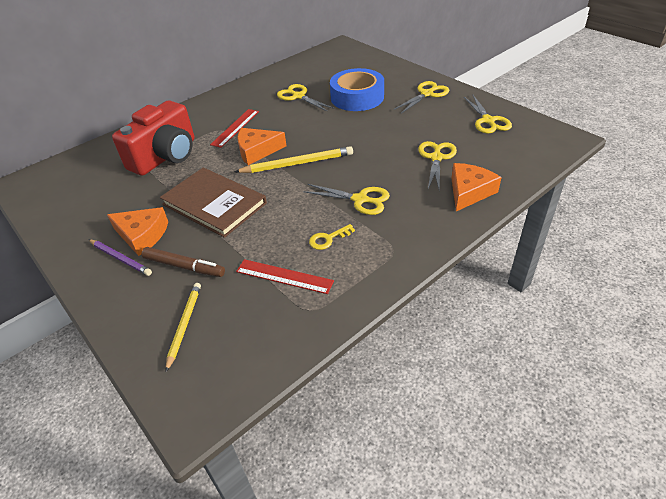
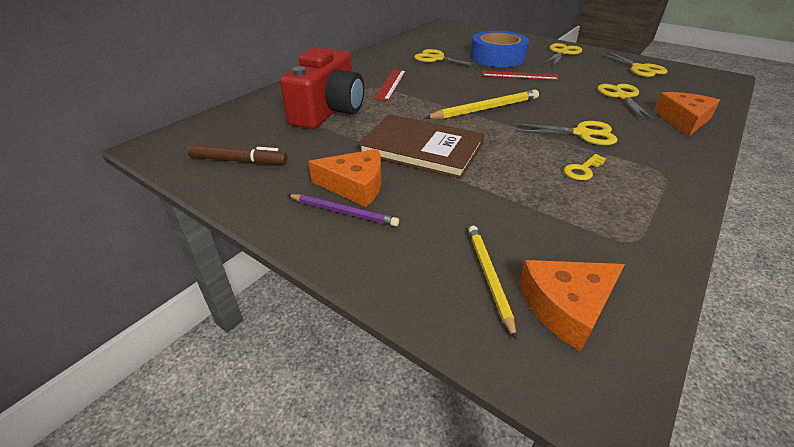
camera: 15 degrees left, 5 degrees down
(184, 266) = (435, 212): brown marker -> brown marker (239, 161)
(257, 151) = (431, 101): orange cheese -> orange cheese (566, 306)
(284, 276) = (567, 210): red ruler -> red ruler (519, 75)

